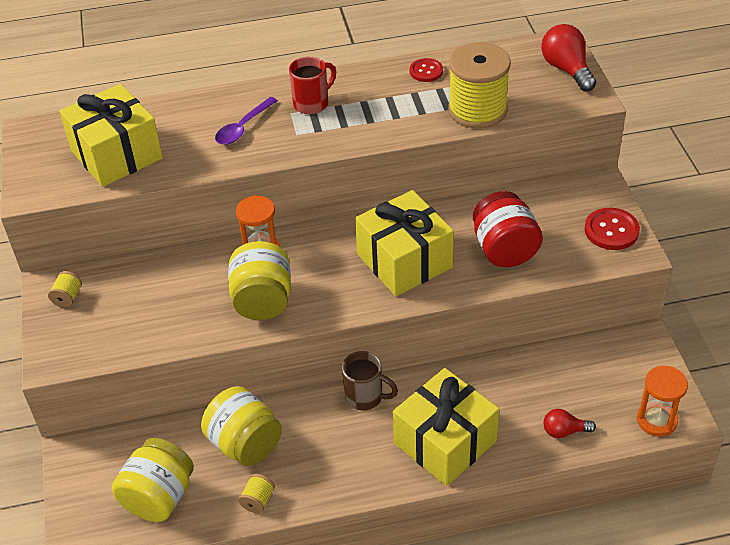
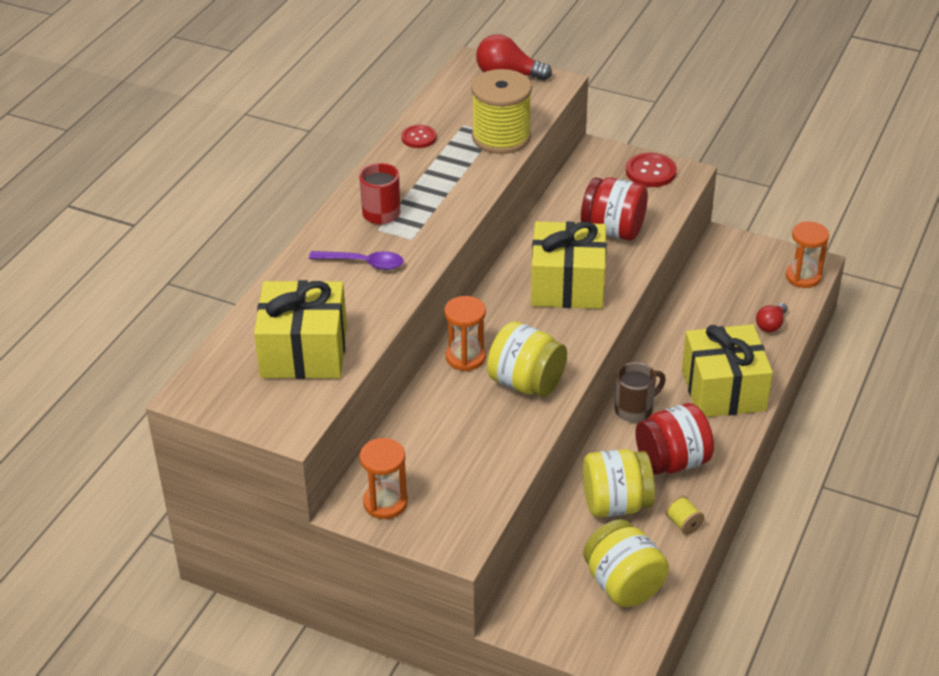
camera: 55 degrees left, 5 degrees down
(68, 297) = (385, 503): yellow spool -> orange hourglass
(243, 127) = (363, 263): purple spoon -> purple spoon turned 60 degrees counterclockwise
(325, 454) = (672, 461): none -> red jar

